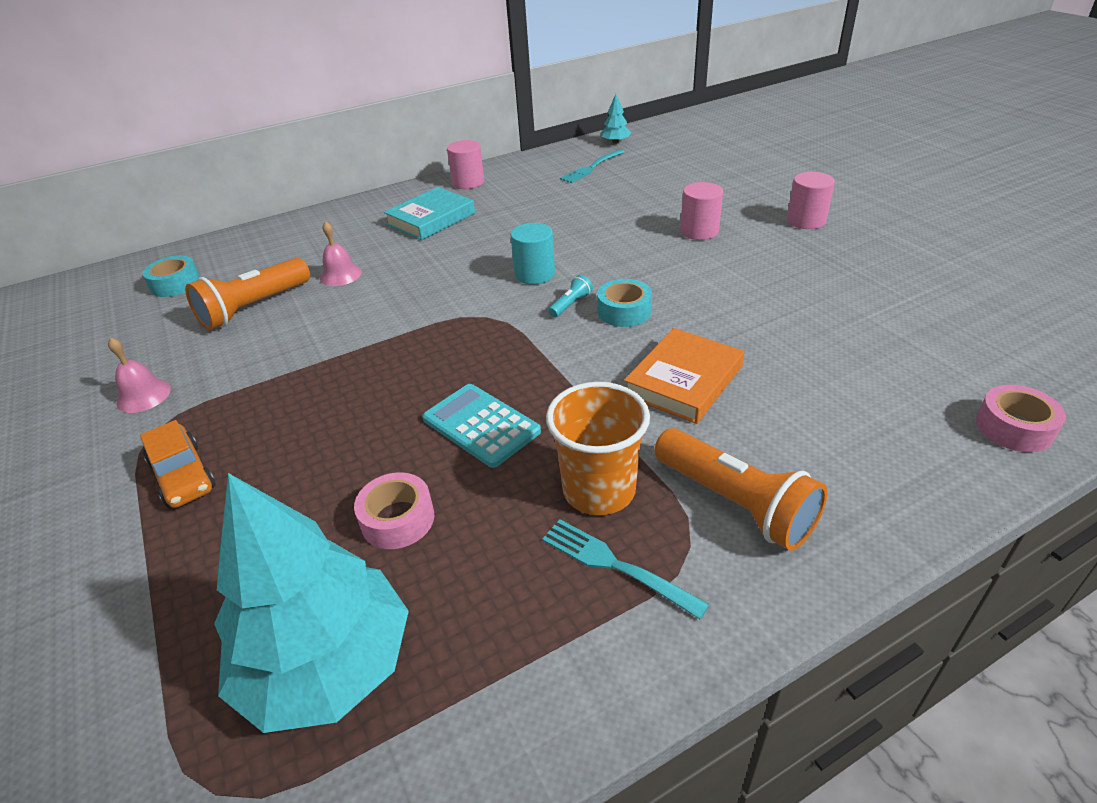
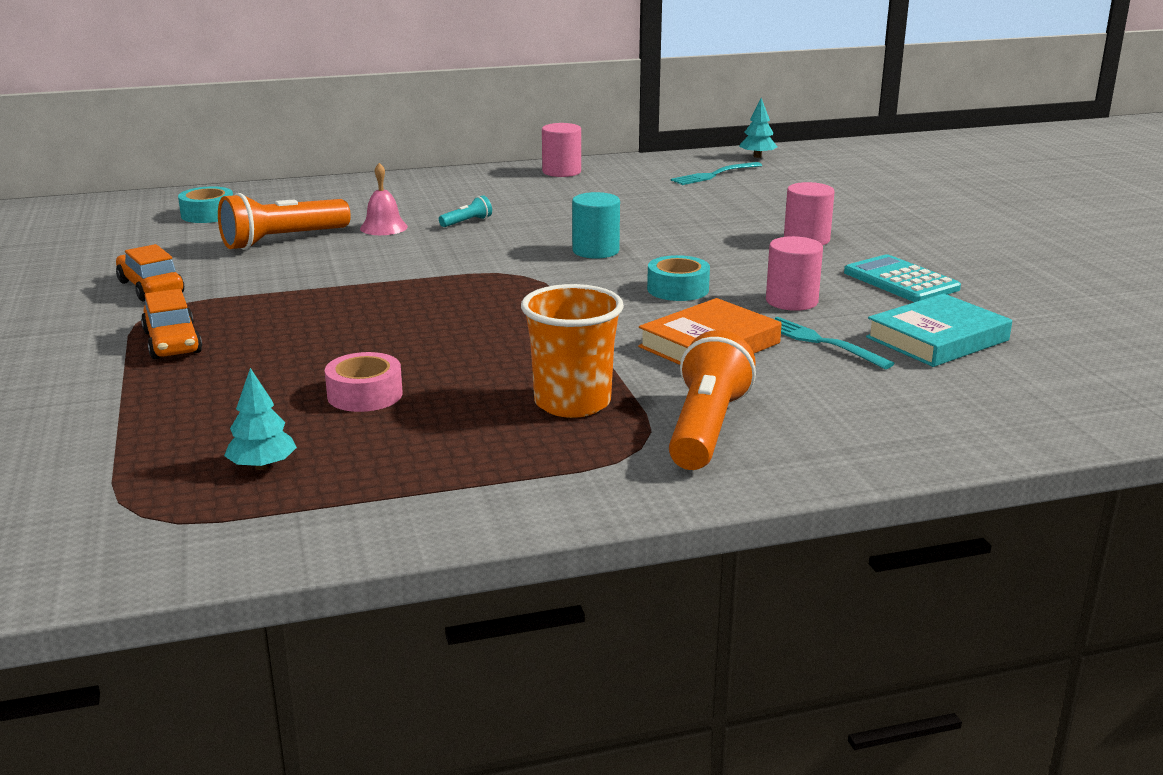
camera: 10 degrees right, 15 degrees down
(143, 396) = (151, 287): pink bell -> orange car
(327, 665) = (262, 466): turquoise tree -> turquoise tree, size x0.41
(431, 219) = (503, 196): turquoise book -> turquoise book (937, 339)
(481, 425) = (477, 348): turquoise calculator -> turquoise calculator (901, 281)
(571, 304) = (622, 277): turquoise flashlight -> turquoise flashlight (467, 222)
(616, 565) = (560, 449): turquoise fork -> turquoise fork (820, 342)
(736, 503) = (706, 428): orange flashlight -> orange flashlight turned 135 degrees counterclockwise
(806, 221) = (941, 245): pink cylinder -> pink cylinder (791, 301)
(1014, 428) = (1048, 420): pink tape -> none

